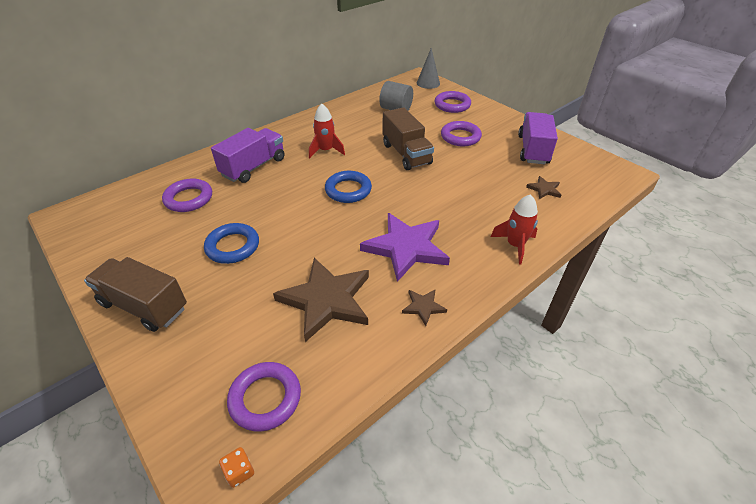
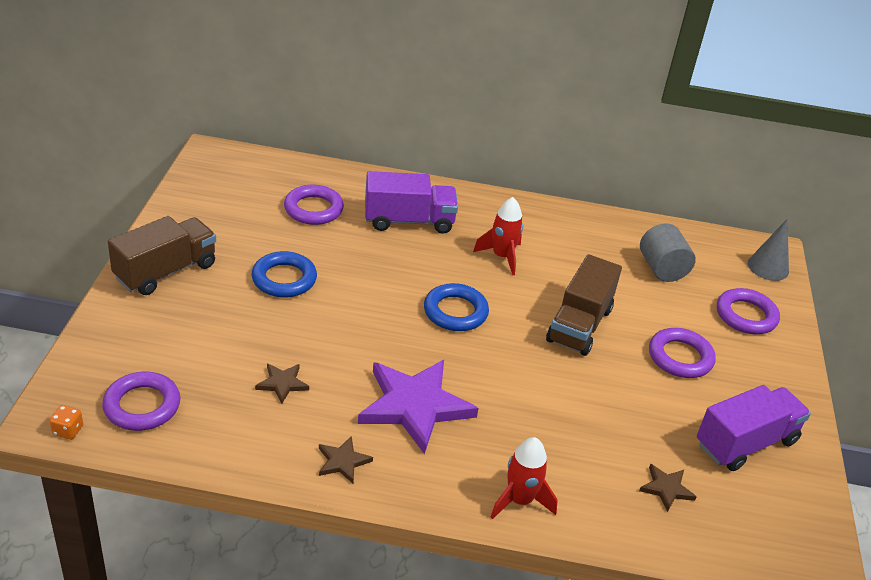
camera: 45 degrees right, 5 degrees down
(144, 306) = (165, 271): brown truck -> brown truck turned 60 degrees clockwise
(326, 300) = (282, 383): brown star -> brown star, size x0.45

